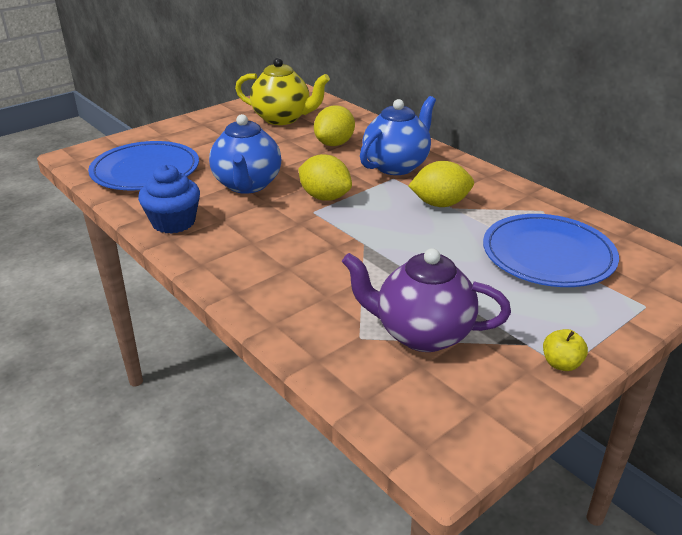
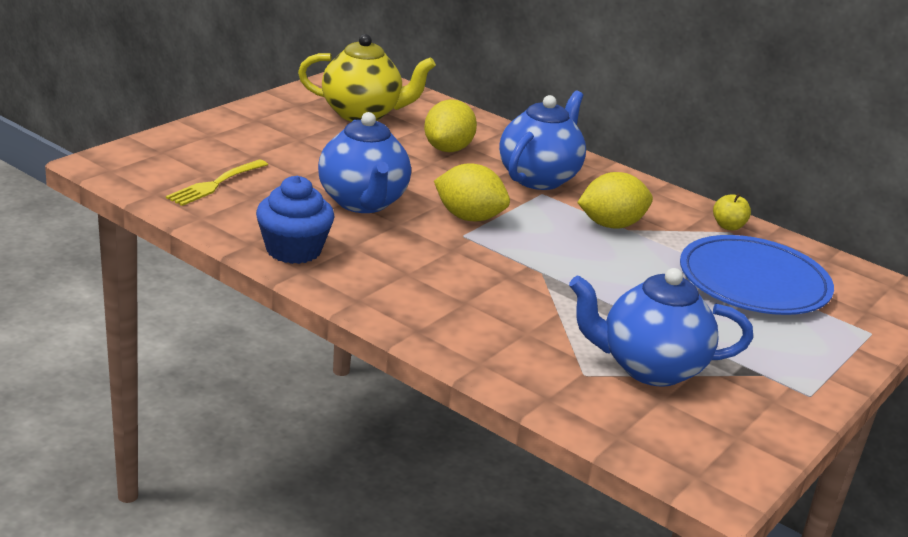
camera: 15 degrees left, 5 degrees down
(145, 170) = (216, 184): blue plate -> yellow fork
(421, 334) = (650, 368): purple teapot -> blue teapot
(561, 364) = (804, 392): yellow apple -> yellow apple (728, 226)

